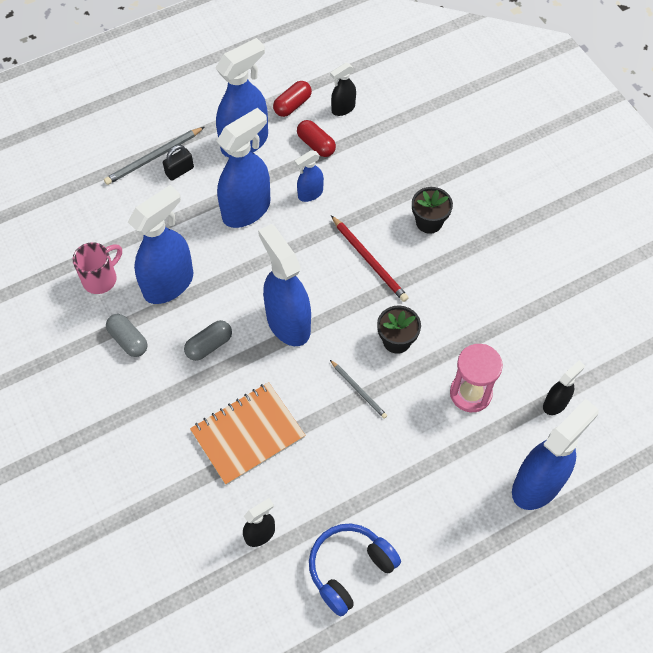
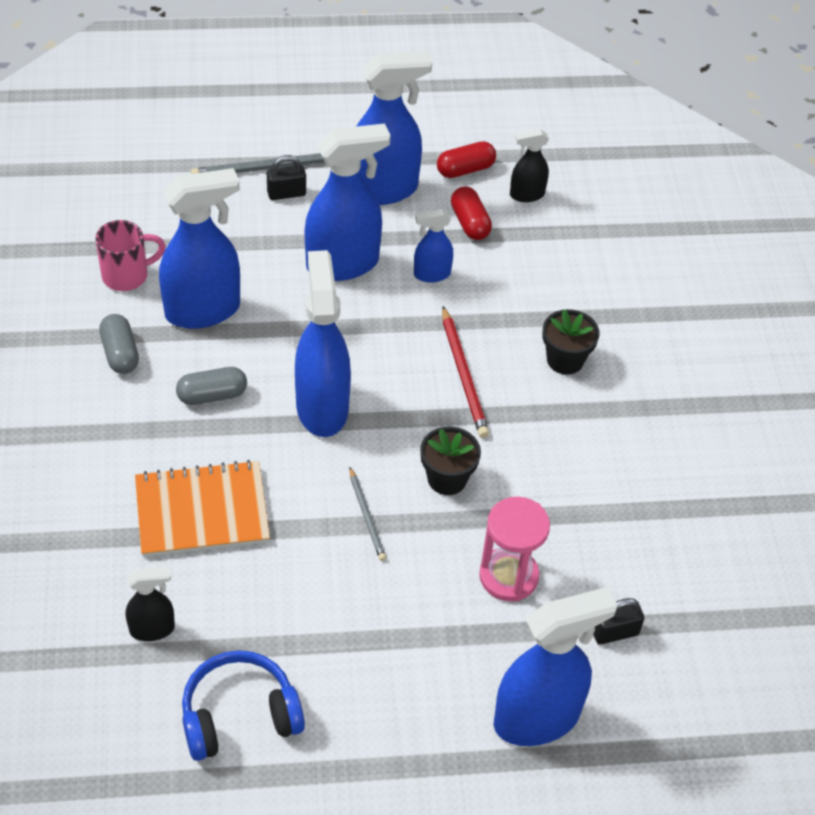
camera: 20 degrees right, 10 degrees down
(555, 403) = (615, 633): black spray bottle -> black padlock

